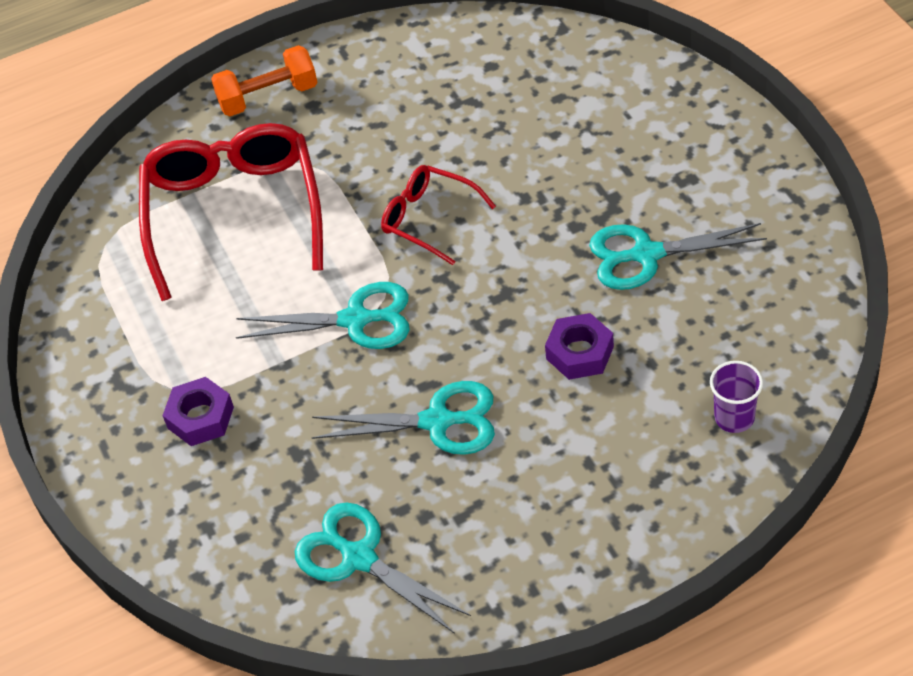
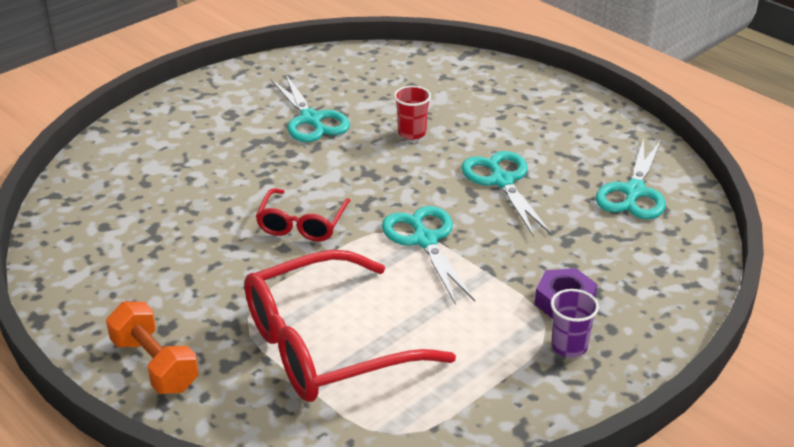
camera: 115 degrees left, 15 degrees down
(580, 353) = (412, 133): purple nut -> red cup
(734, 417) = (438, 72): purple cup -> purple cup (569, 346)

